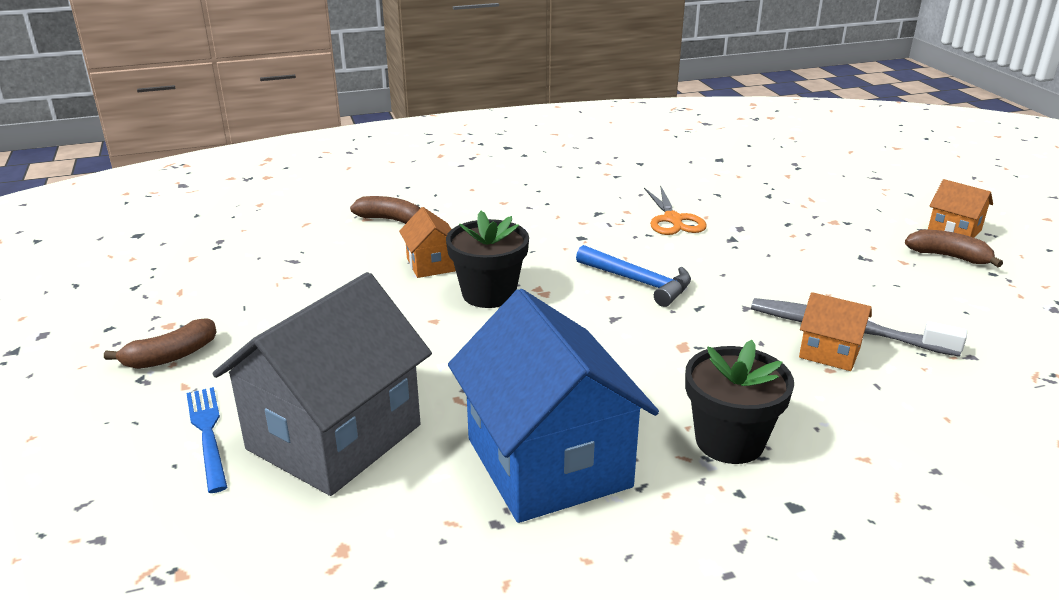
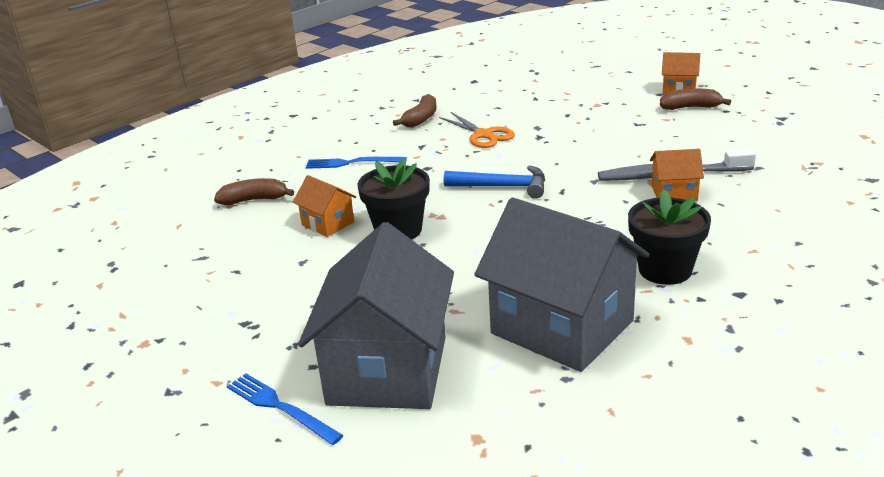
camera: 25 degrees left, 0 degrees up
(171, 356) = (176, 365): brown banana -> brown banana (421, 119)
(514, 210) = (352, 163): none -> blue fork
(548, 462) = (562, 327): blue house -> grey house

